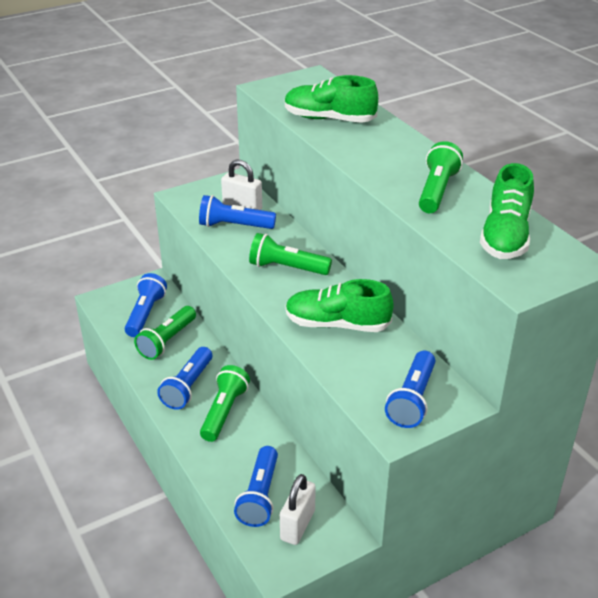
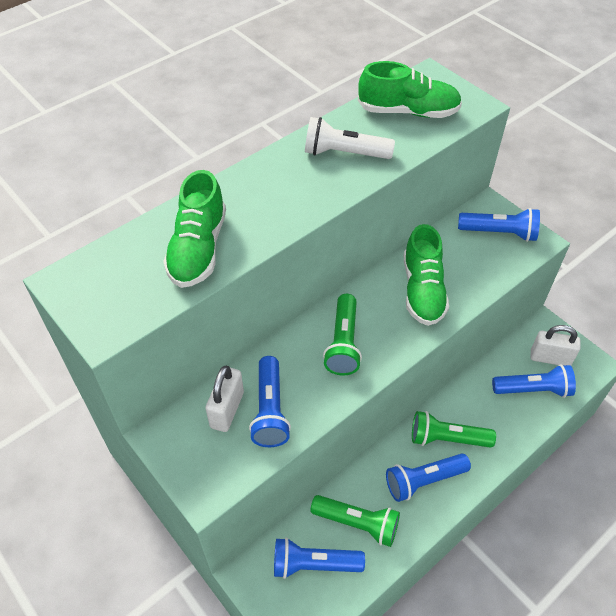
camera: 100 degrees left, 15 degrees up
(188, 387) = (423, 481): blue flashlight -> blue flashlight turned 150 degrees clockwise
(436, 190) = (344, 153): green flashlight -> white flashlight

